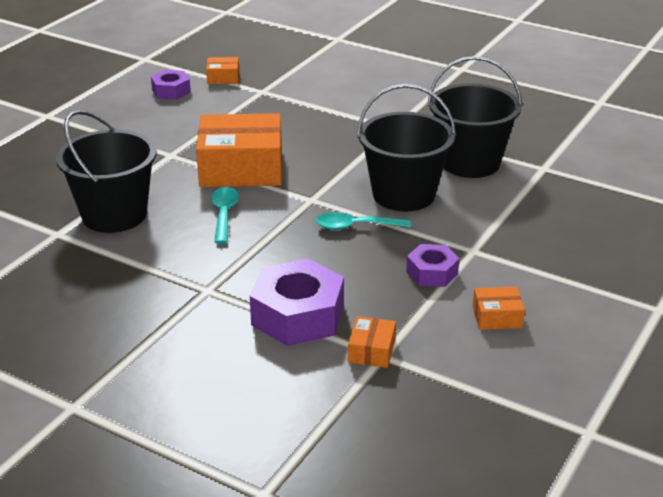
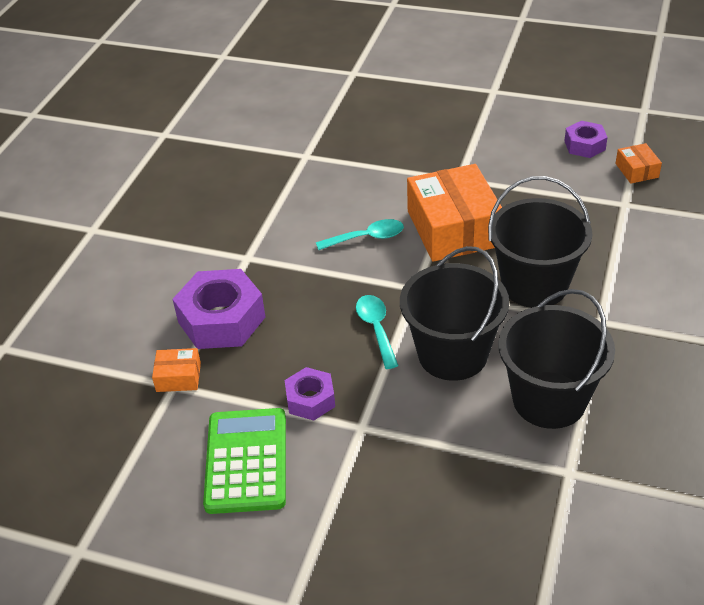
camera: 80 degrees right, 10 degrees up
(114, 215) = (343, 176): black bucket -> black bucket (534, 285)
(497, 317) = (246, 461): orange box -> green calculator

